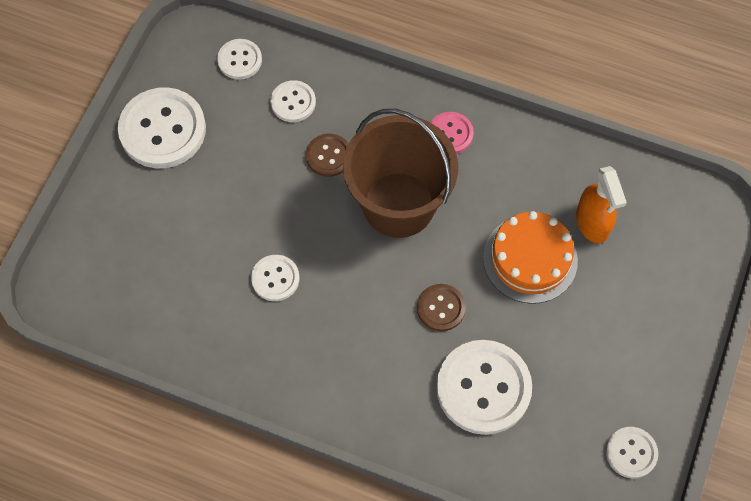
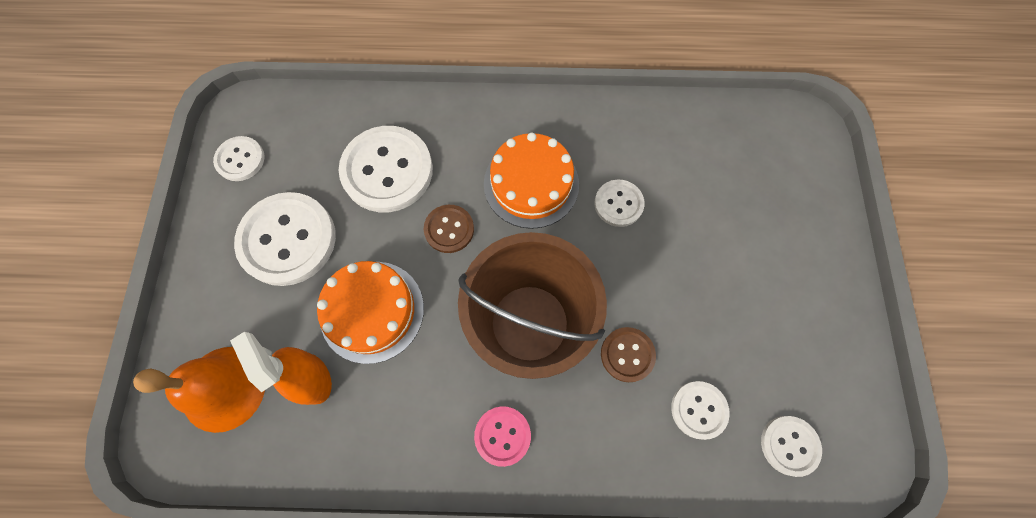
camera: 160 degrees right, 5 degrees up
(162, 130) = (817, 320): white button -> white button (288, 240)
(348, 326) = (531, 184): none -> orange cake
(667, 239) = (223, 388): none -> orange bell

